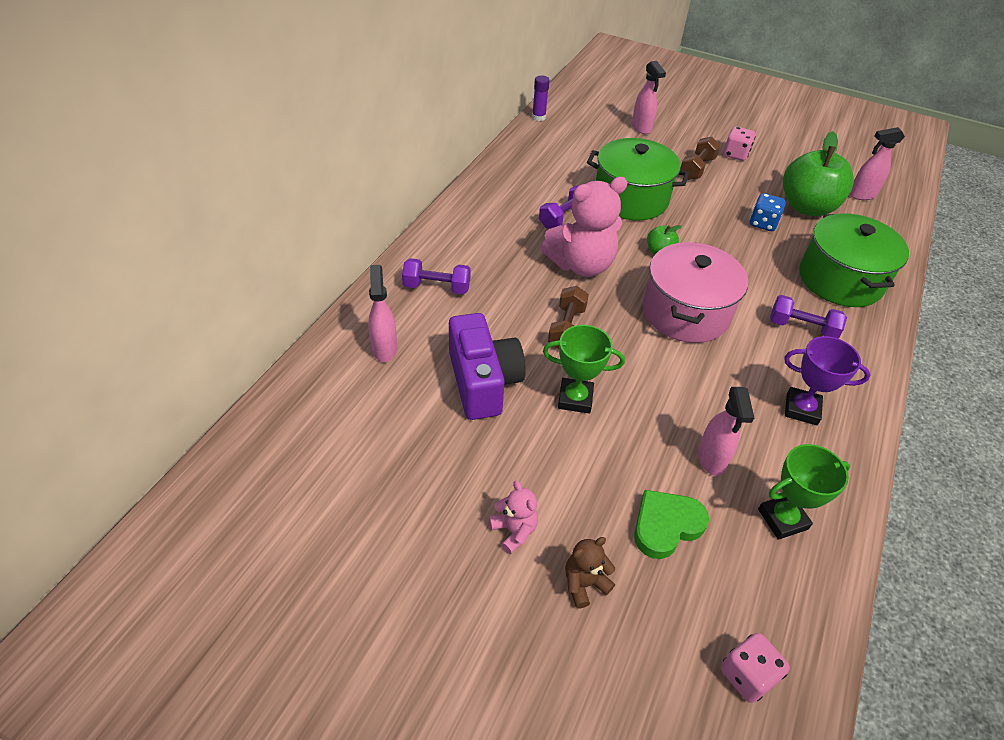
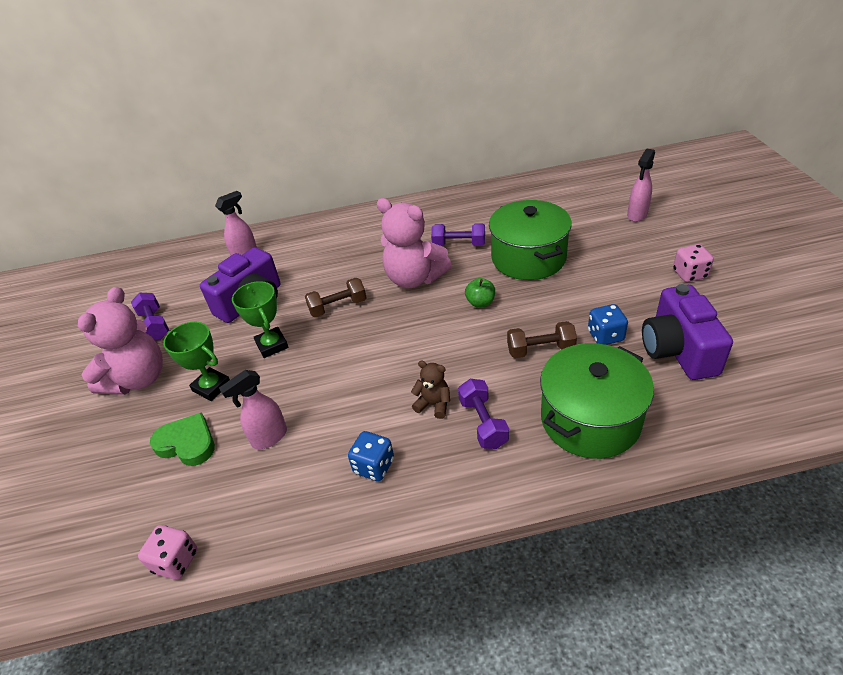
camera: 60 degrees right, 5 degrees down
(437, 287) = (319, 241): purple dumbbell -> purple dumbbell (155, 325)
(514, 531) = (138, 379): pink teddy bear -> pink teddy bear, size x2.12
(538, 117) = (565, 173): purple glue stick -> none
(584, 583) = (115, 428): brown teddy bear -> brown teddy bear (433, 404)
(685, 312) = (422, 350): pink pot -> none
(697, 168) = (627, 266): brown dumbbell -> brown dumbbell (540, 350)
(747, 675) = (80, 545): pink dice -> pink dice (176, 561)
(782, 519) = (237, 505): green trophy -> green trophy (212, 387)
(801, 409) = (374, 466): purple trophy -> blue dice
(806, 207) = (678, 350): green apple -> purple camera
(861, 195) = (768, 377): pink spray bottle -> none

